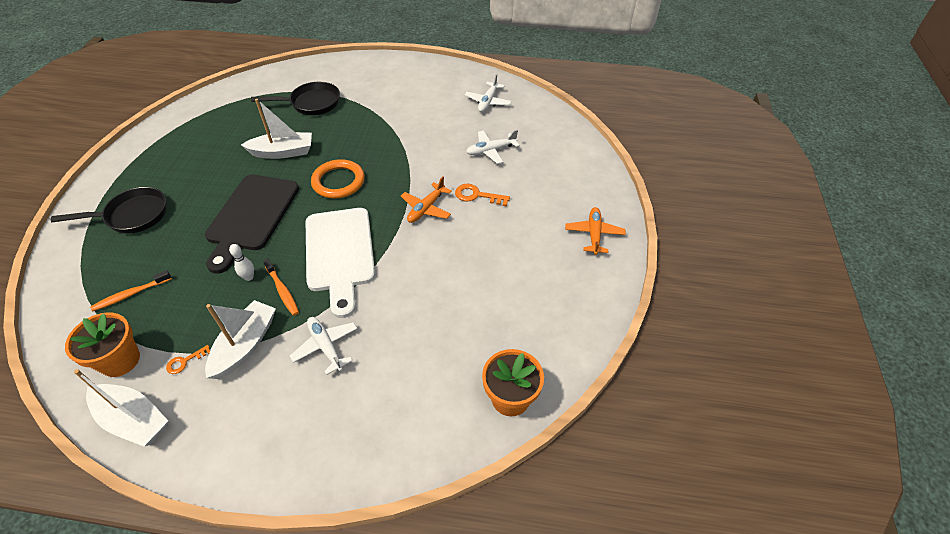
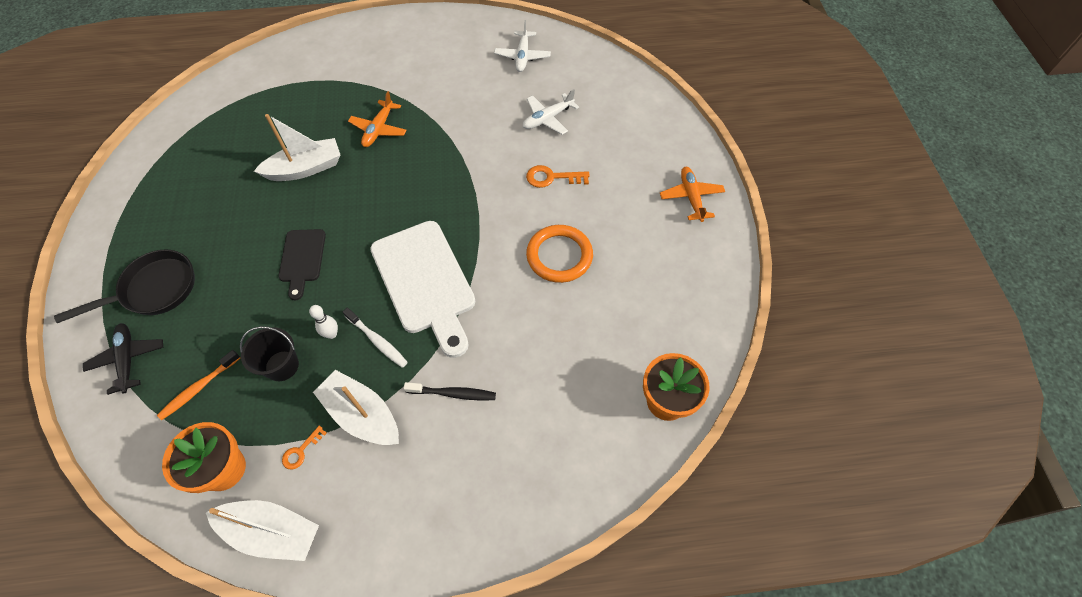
camera: 15 degrees left, 10 degrees up
(90, 261) = (128, 359): none -> black plane
(200, 292) = (282, 366): none -> black bucket
(245, 345) = (362, 415): white boat -> white boat turned 60 degrees counterclockwise
(251, 216) = (302, 259): black cutting board -> black cutting board, size x0.53
(282, 290) = (377, 341): orange toothbrush -> white toothbrush
(311, 103) = (314, 97): black pan -> none
(326, 346) = (453, 393): white plane -> black toothbrush
(338, 182) = (388, 193): orange ring -> orange ring (559, 256)
(426, 208) = (501, 205): orange plane -> orange plane (379, 129)

